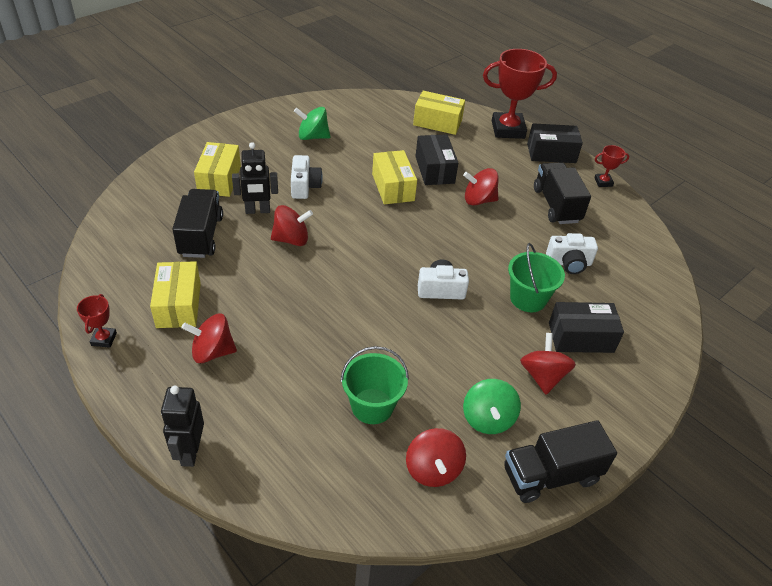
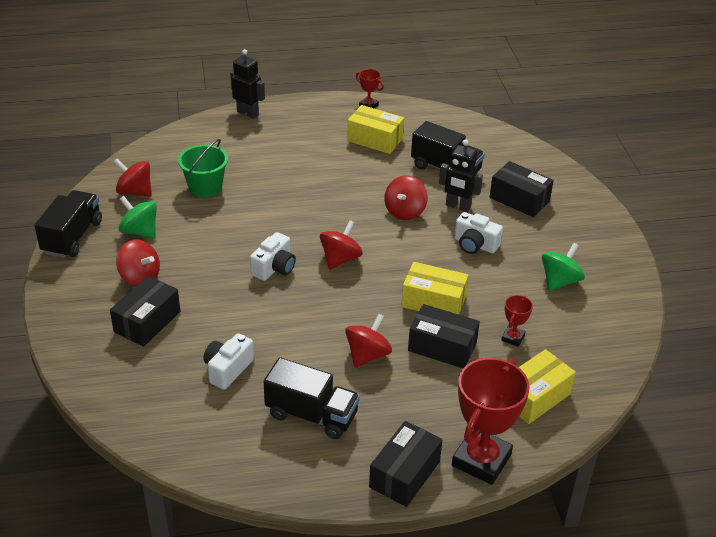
camera: 125 degrees right, 5 degrees down
(212, 352) = (317, 141): red spinning top -> red spinning top (340, 259)
(219, 179) = (519, 199): yellow box -> black box
(257, 211) = (458, 206): black robot -> black robot turned 90 degrees counterclockwise
(528, 298) = (215, 314): green bucket -> none
(603, 182) = (315, 489): red trophy -> red trophy (513, 338)

